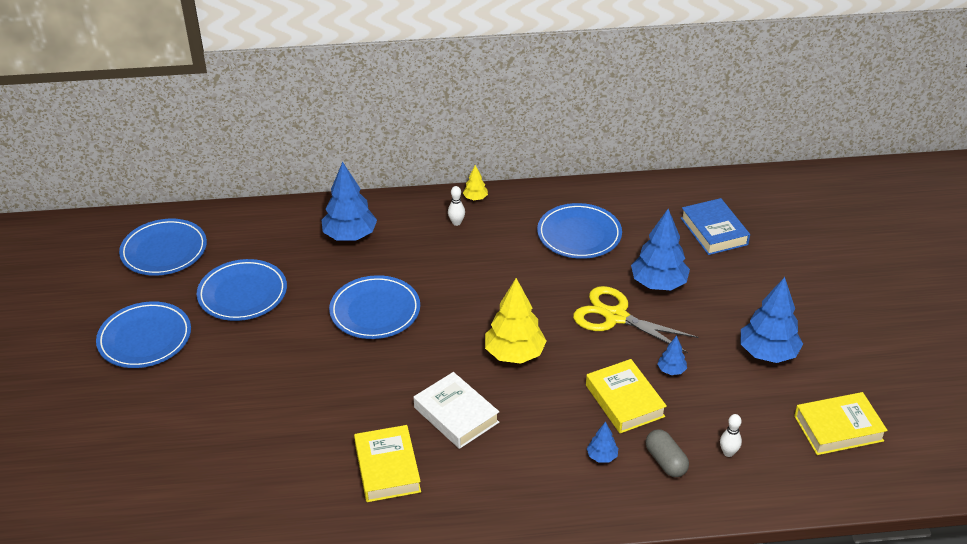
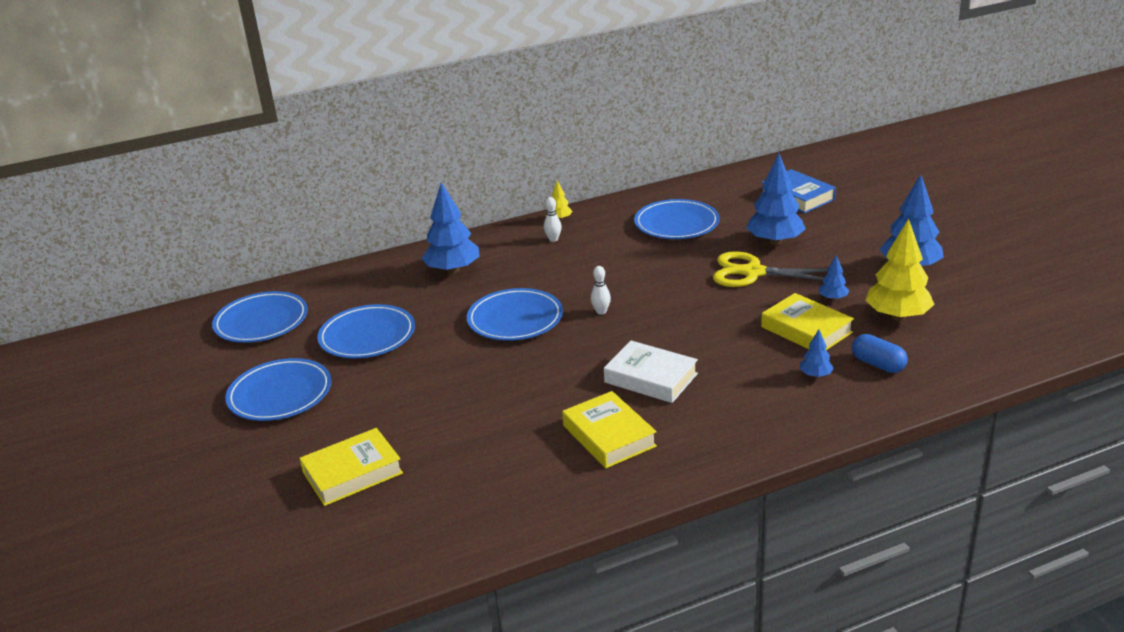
camera: 15 degrees left, 10 degrees down
(514, 354) = (676, 320): yellow tree -> yellow tree (897, 316)
(665, 461) = (878, 364): grey capsule -> blue capsule
(728, 452) = (930, 344): white bowling pin -> white bowling pin (601, 312)
(838, 428) = (1013, 304): yellow book -> yellow book (352, 473)

